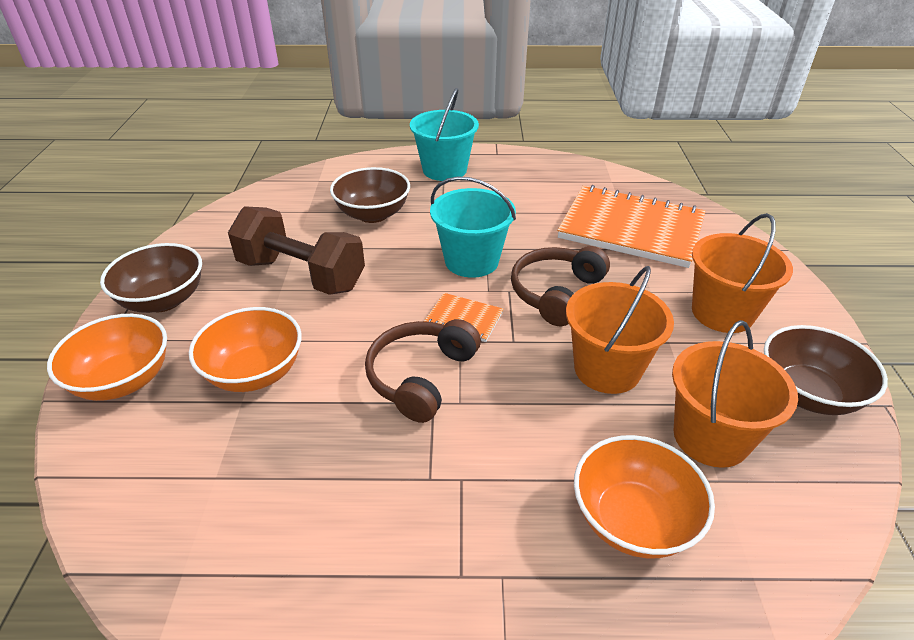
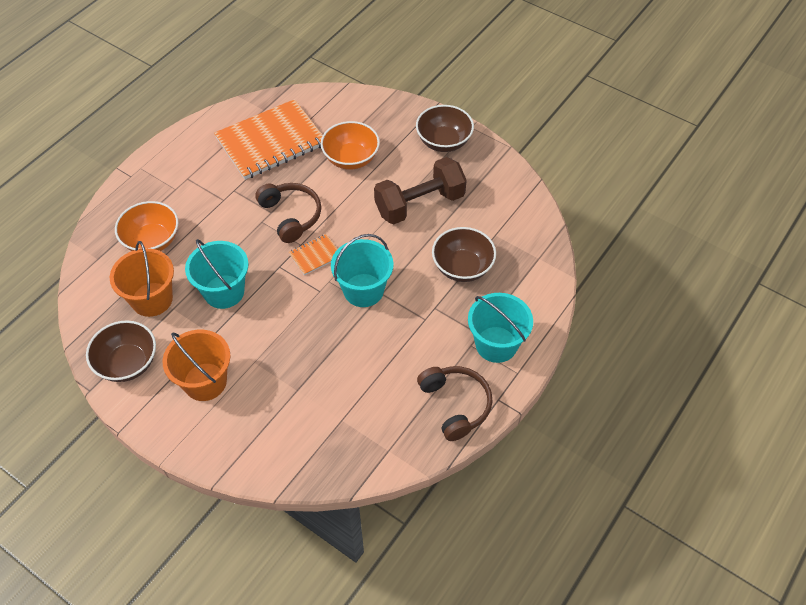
camera: 125 degrees right, 15 degrees up
(123, 380) = (387, 115): orange bowl -> none
(556, 293) = (296, 312): brown headphones -> brown headphones (455, 405)
(607, 369) = (224, 291): orange bucket -> turquoise bucket
(631, 229) = (319, 407): orange notebook -> orange notebook (271, 142)

